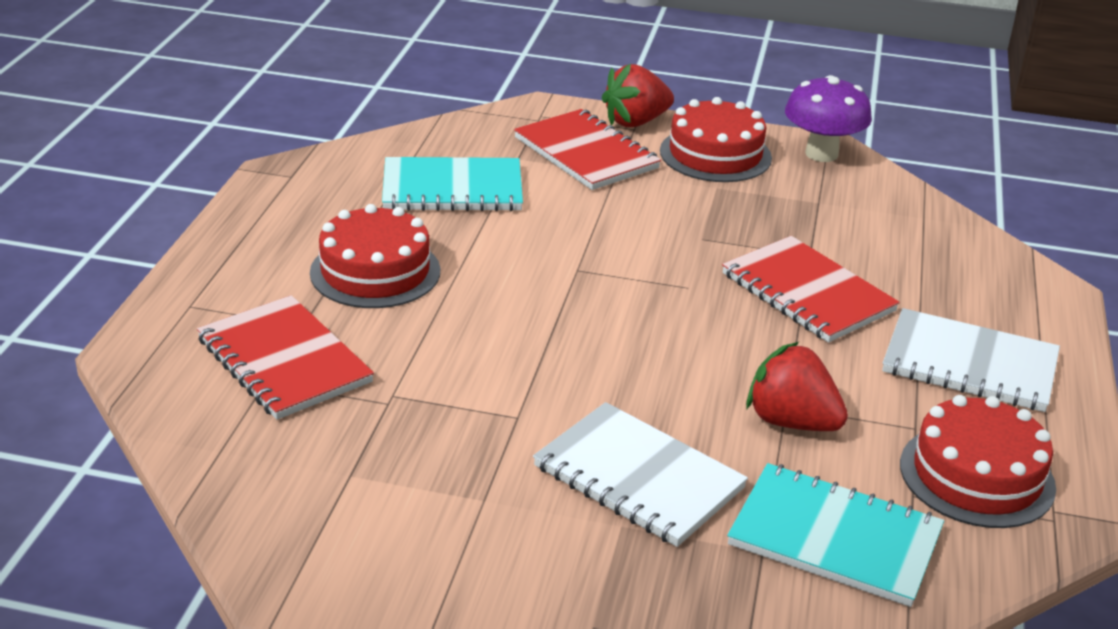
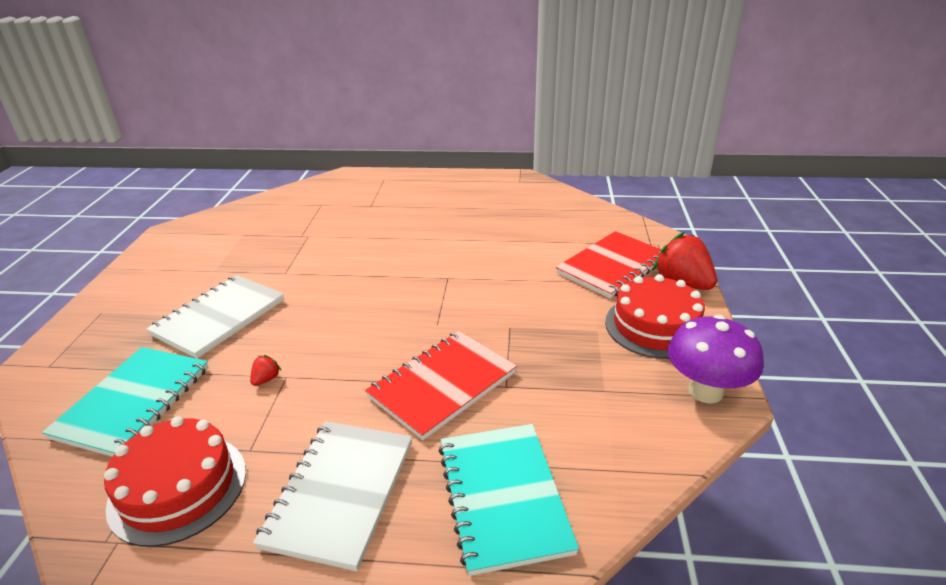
camera: 85 degrees right, 0 degrees up
(284, 361) = (338, 206): red notebook -> none
(375, 271) = (426, 216): red cake -> none
(452, 189) = (530, 225): turquoise notebook -> turquoise notebook (503, 497)
(791, 422) = (266, 379): red strawberry -> red strawberry, size x0.43

